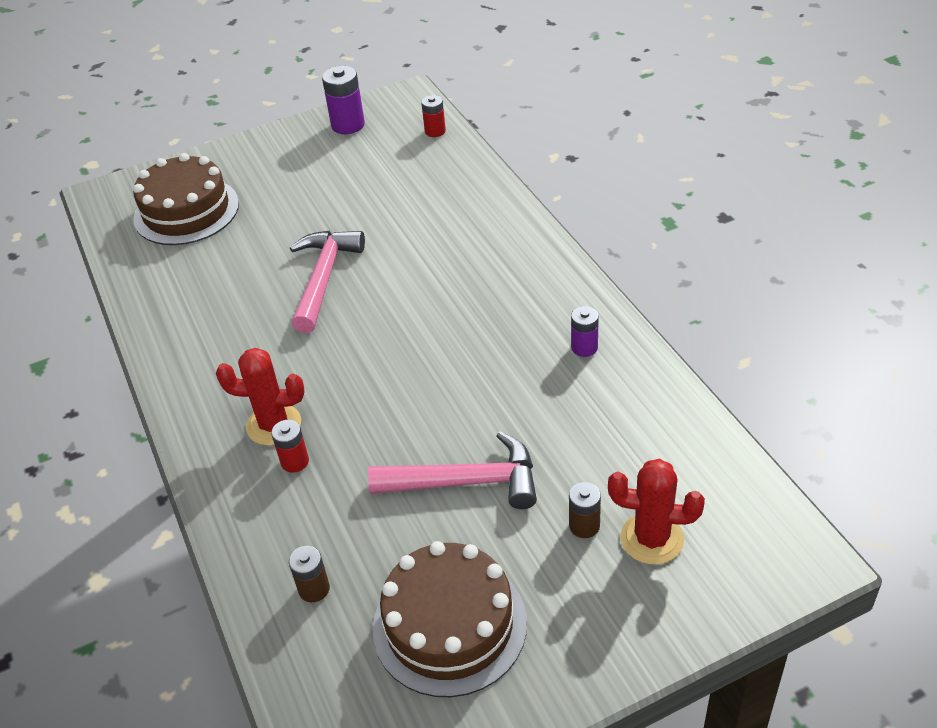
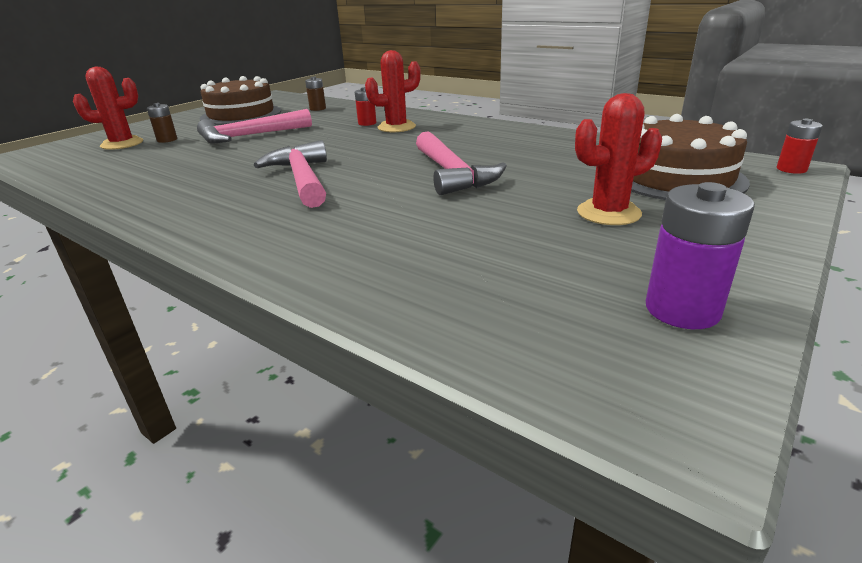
camera: 150 degrees right, 15 degrees down
(284, 191) = (608, 213): none -> red cactus
(435, 131) = (505, 344): red battery -> red battery (791, 169)
(452, 319) = (302, 179): none -> pink hammer
(584, 347) = (164, 190): purple battery -> none

